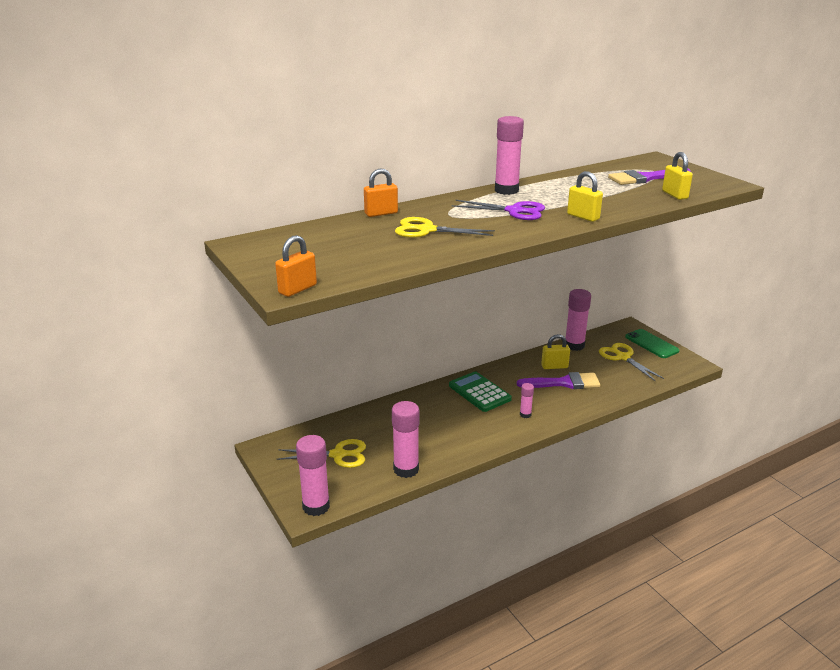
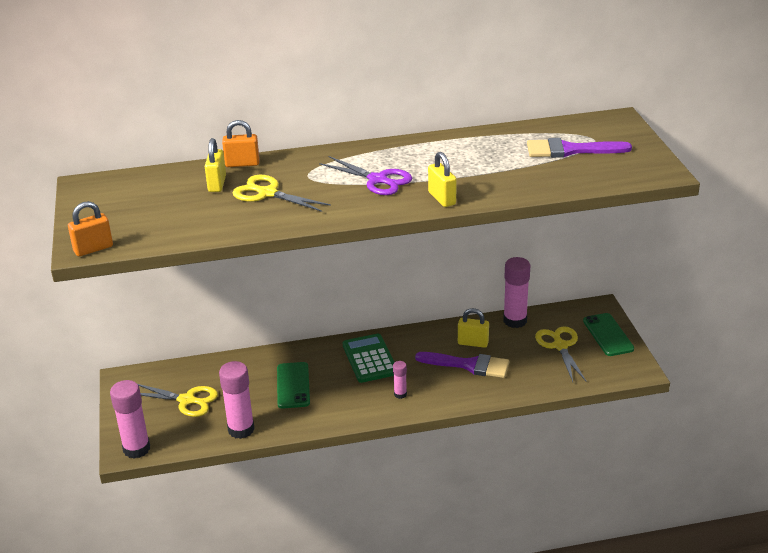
camera: 20 degrees right, 5 degrees up
(428, 424) = (293, 385): none -> green phone
(506, 190) = (397, 148): pink glue stick -> none
(674, 195) = (577, 181): yellow padlock -> yellow padlock (217, 184)

